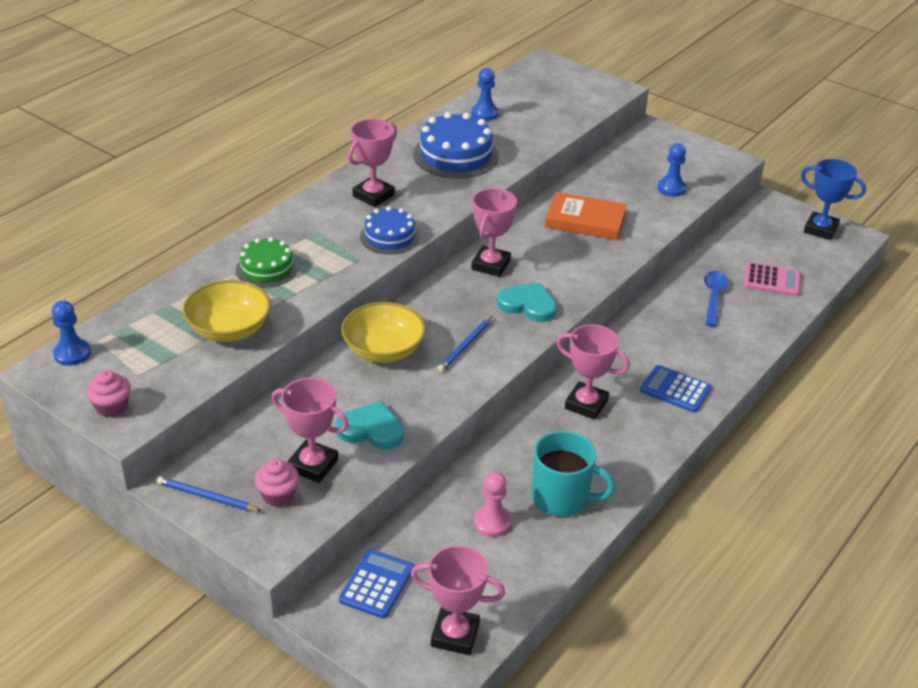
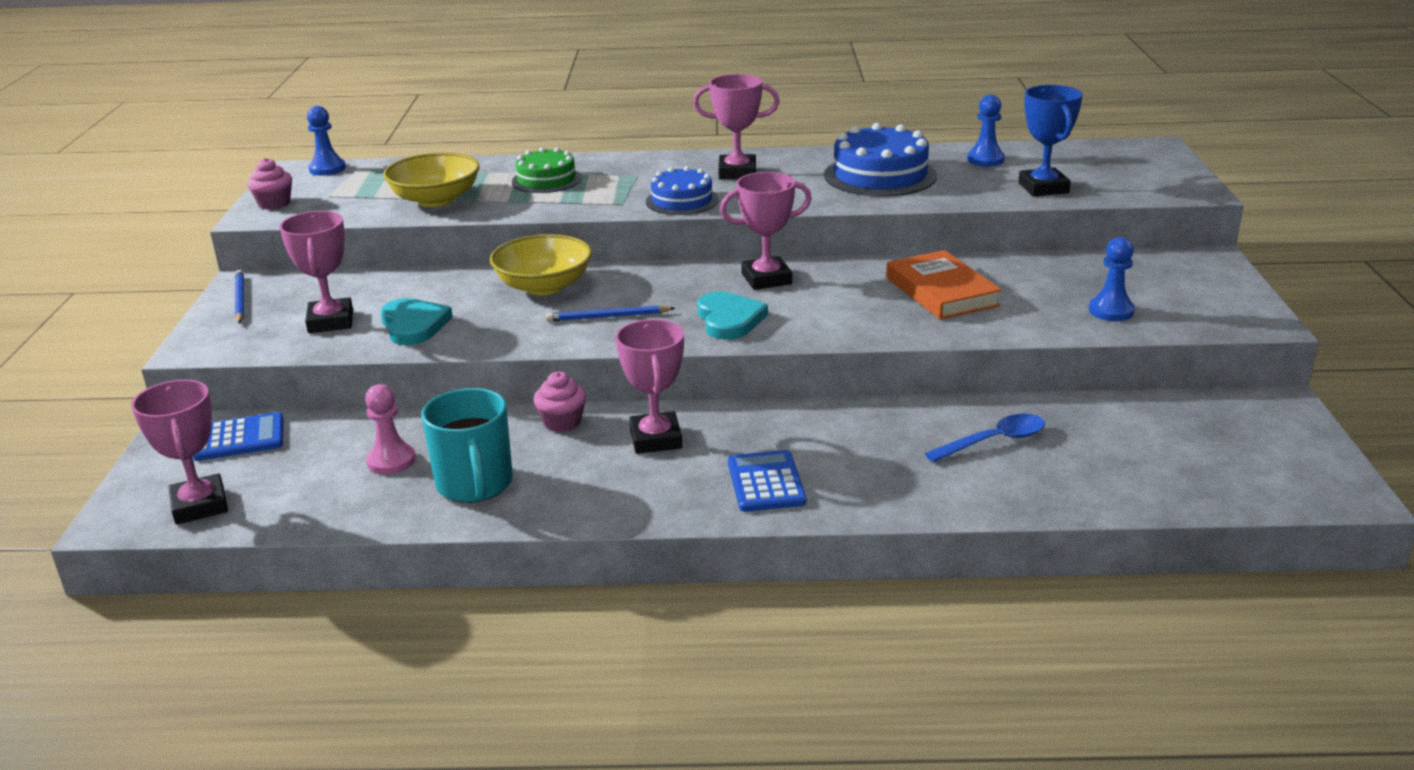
camera: 55 degrees right, 10 degrees down
(278, 495) = (272, 324): pink cupcake -> pink cupcake (562, 422)
(772, 280) = (1109, 467): pink calculator -> none
(820, 229) = (1303, 462): blue trophy -> blue trophy (1043, 188)

